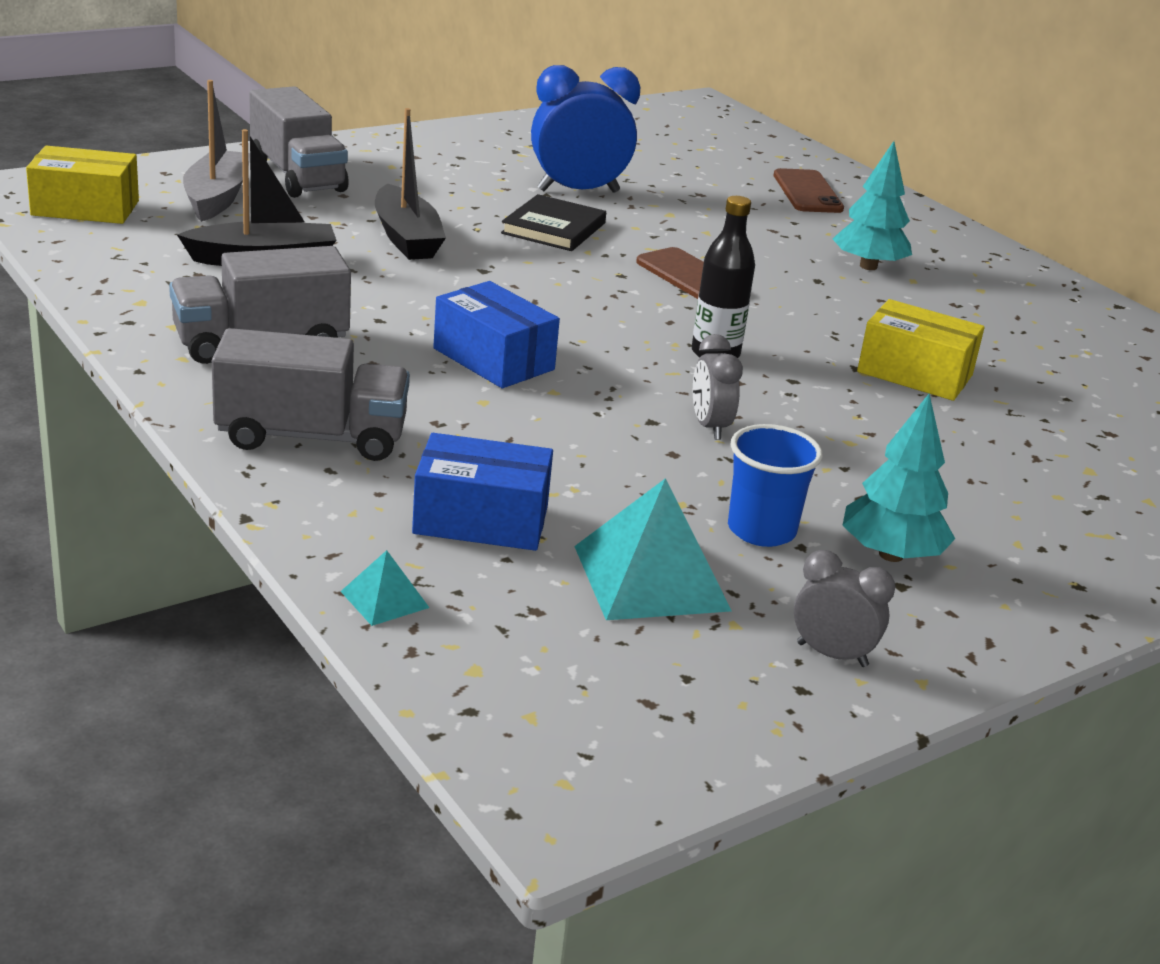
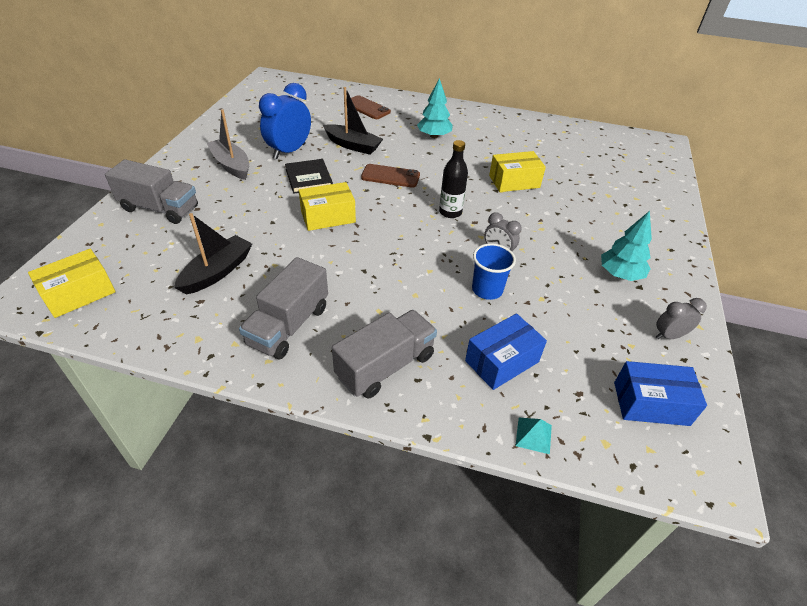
camera: 40 degrees left, 15 degrees up
(217, 198) = (140, 245): grey boat -> grey boat (231, 165)
(406, 238) = (260, 219): black boat -> black boat (353, 145)
(493, 359) = (387, 268): blue box -> blue box (651, 403)
(506, 276) = (328, 217): none -> yellow box
(651, 577) = (584, 344): turquoise pyramid -> none
(761, 530) = (578, 292): blue cup -> blue cup (487, 290)

